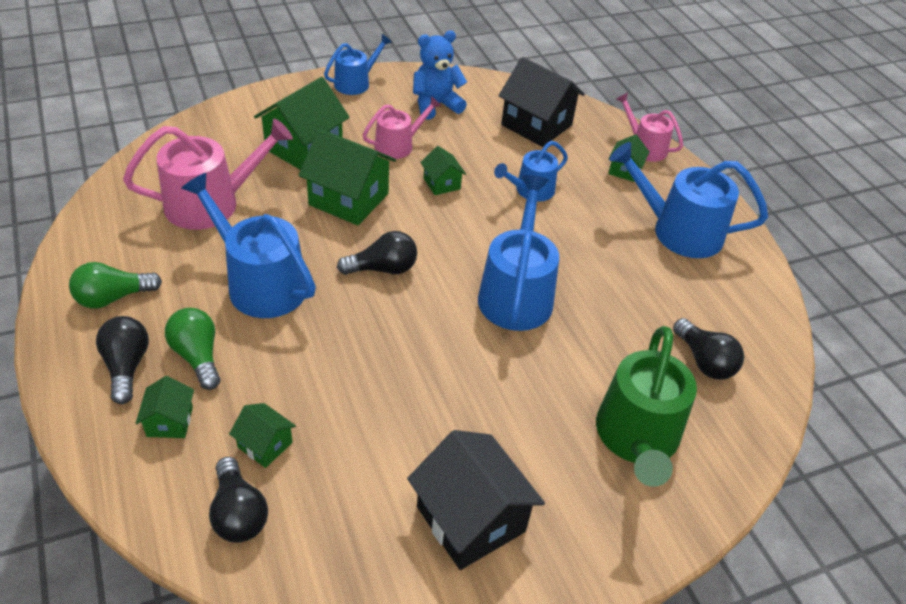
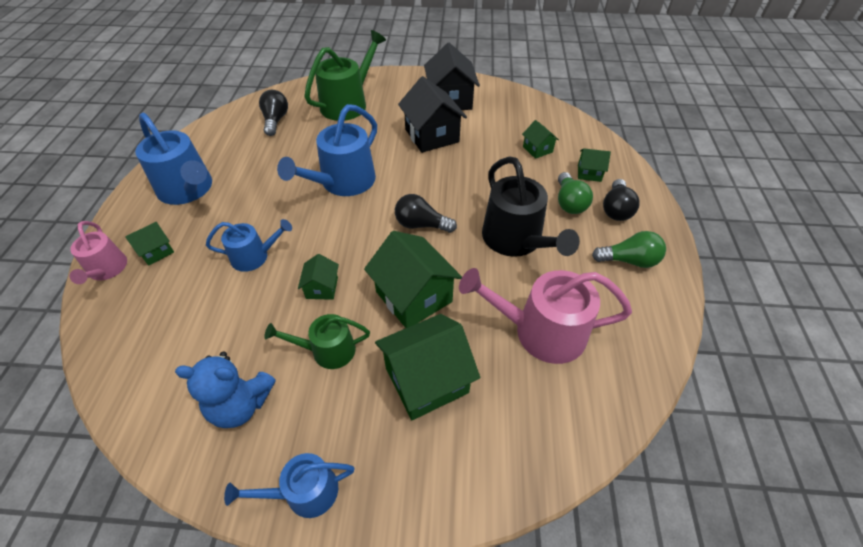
camera: 150 degrees left, 5 degrees up
(170, 421) = (589, 173): green house -> green house turned 75 degrees clockwise
(238, 513) = (557, 128): black light bulb -> none
(260, 283) = (516, 240): blue watering can -> black watering can
(398, 145) = (328, 350): pink watering can -> green watering can
(536, 125) = (168, 332): black house -> black house (432, 135)

